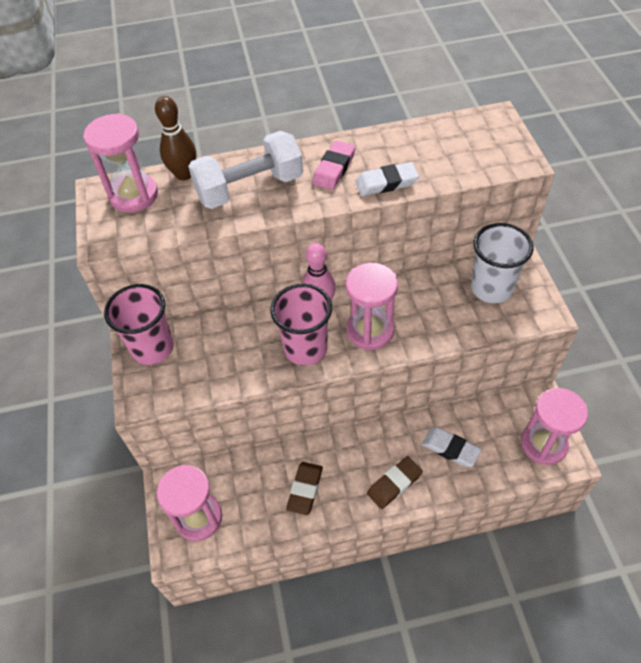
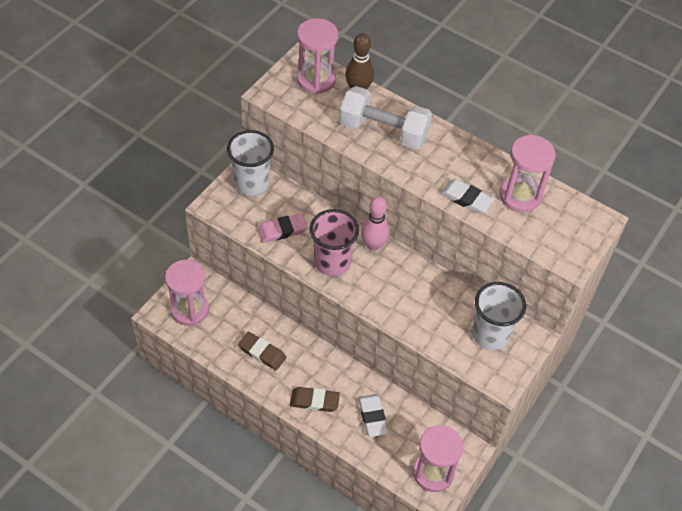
camera: 40 degrees right, 0 degrees up
(152, 348) = (251, 183): pink cup -> white cup
(305, 489) = (262, 353): brown eraser -> brown eraser turned 60 degrees clockwise
(334, 168) = (448, 162): pink eraser -> pink eraser (282, 230)
(370, 330) = (382, 287): pink hourglass -> pink hourglass (520, 196)

